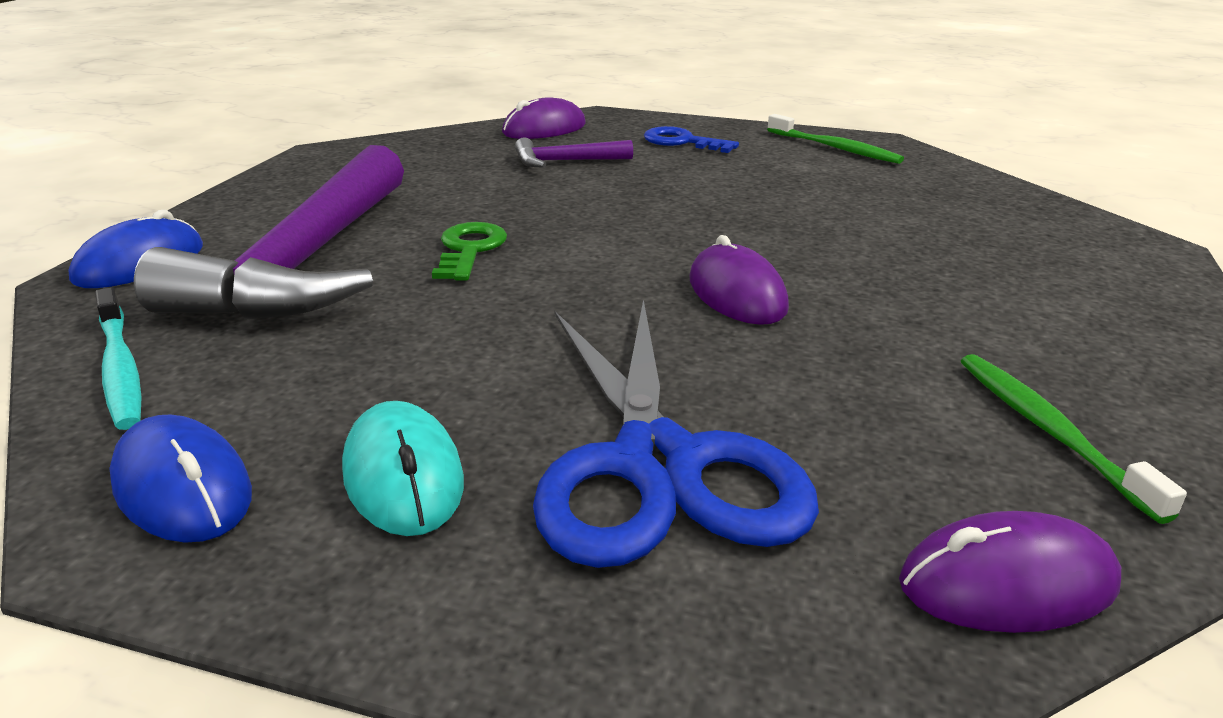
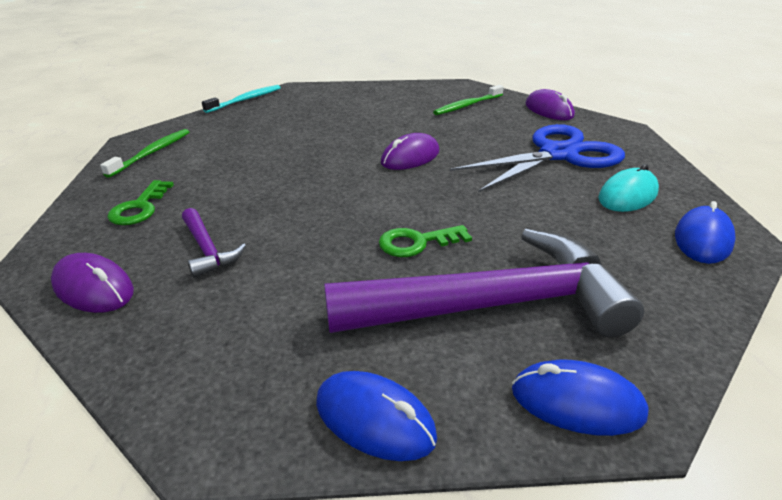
camera: 110 degrees left, 5 degrees up
(120, 368) = (678, 311): turquoise toothbrush -> turquoise toothbrush (245, 100)
(259, 193) = (374, 419): none -> blue mouse
(682, 142) = (139, 208): blue key -> green key

